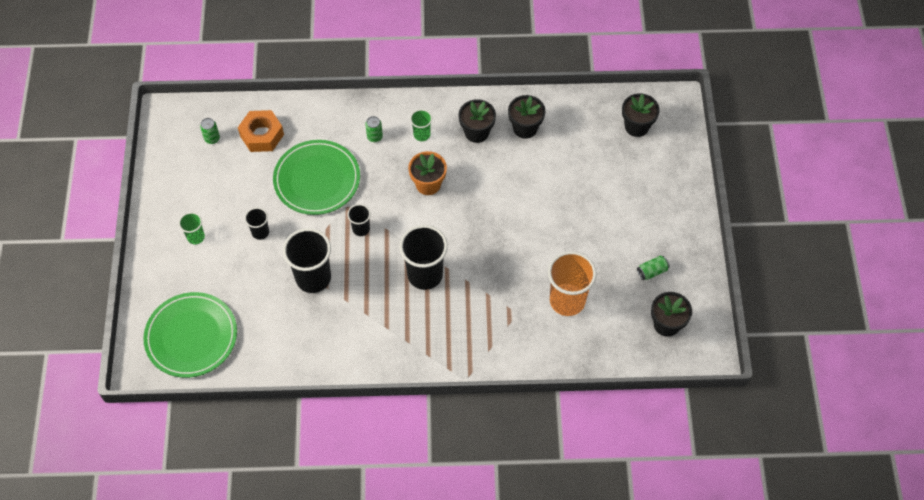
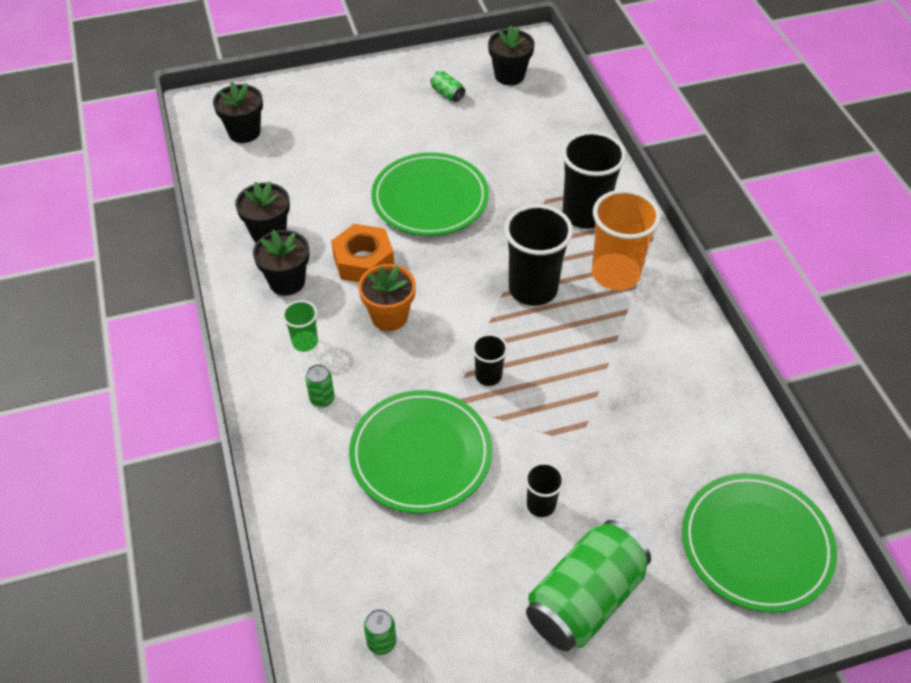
camera: 105 degrees left, 10 degrees down
(196, 237) = (585, 599): green cup -> green can
(262, 135) = (355, 561): orange nut -> orange nut (363, 261)
(313, 278) = (590, 412): black cup -> black cup (585, 214)
(532, 232) = (430, 198): none -> green plate
(567, 301) = (514, 153): orange cup -> orange cup (615, 274)

